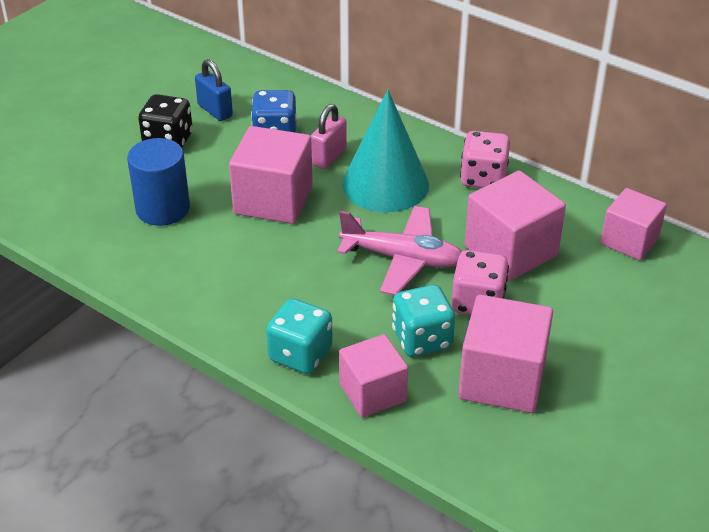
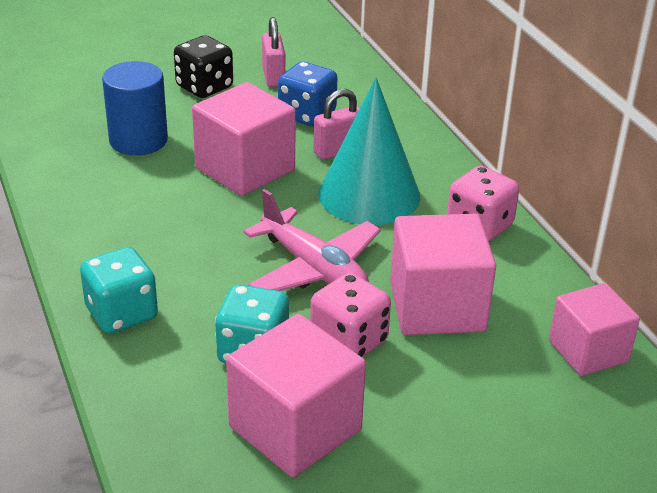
camera: 30 degrees right, 5 degrees down
(215, 111) = (273, 77): blue padlock -> pink padlock
(372, 393) = (151, 380): pink cube -> none

